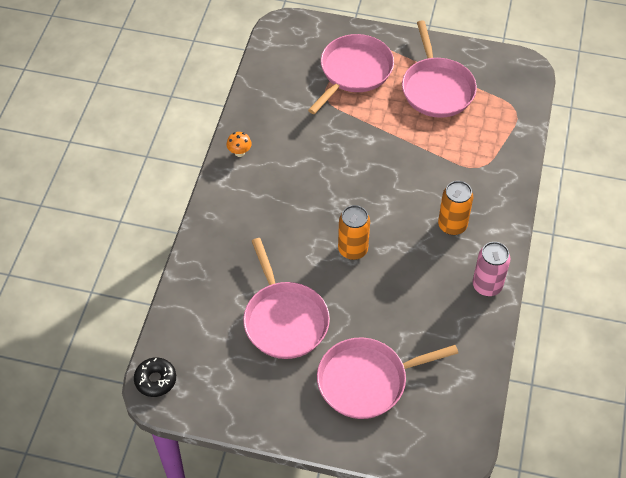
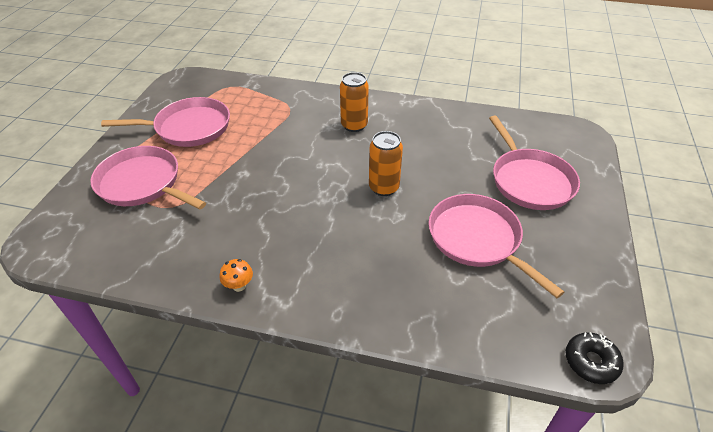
camera: 90 degrees left, 10 degrees down
(284, 320) = (477, 239): pink pan -> pink pan turned 105 degrees counterclockwise
(487, 286) = (416, 110): pink can -> none

